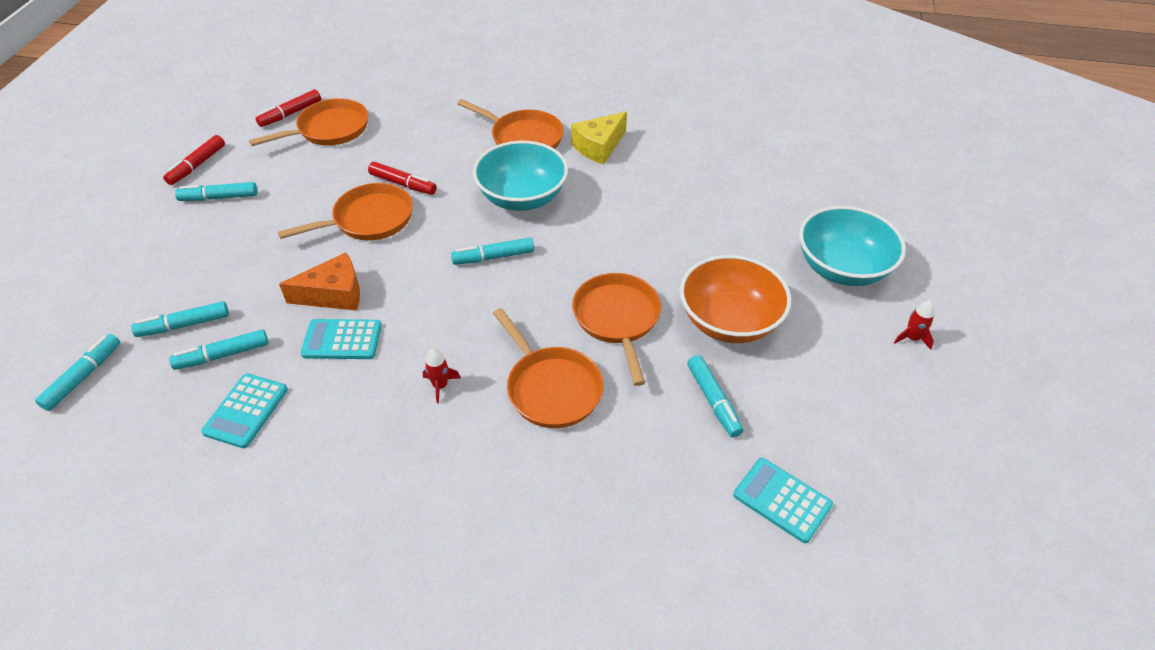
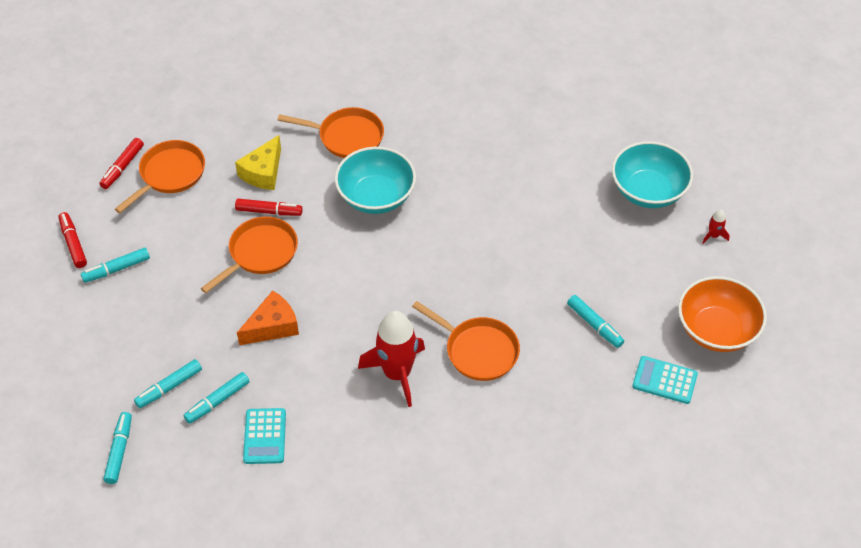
camera: 20 degrees left, 5 degrees up
(197, 165) = (73, 243): red marker -> red marker turned 150 degrees clockwise
(342, 340) = (302, 361): turquoise calculator -> none
(440, 385) = (397, 373): red rocket -> red rocket, size x2.41
(493, 257) = (381, 258): turquoise marker -> none
(599, 147) = (415, 129): yellow cheese -> yellow cheese (263, 172)
(617, 319) = (501, 283): orange pan -> none
(729, 321) = (582, 260): orange bowl -> orange bowl (716, 330)

